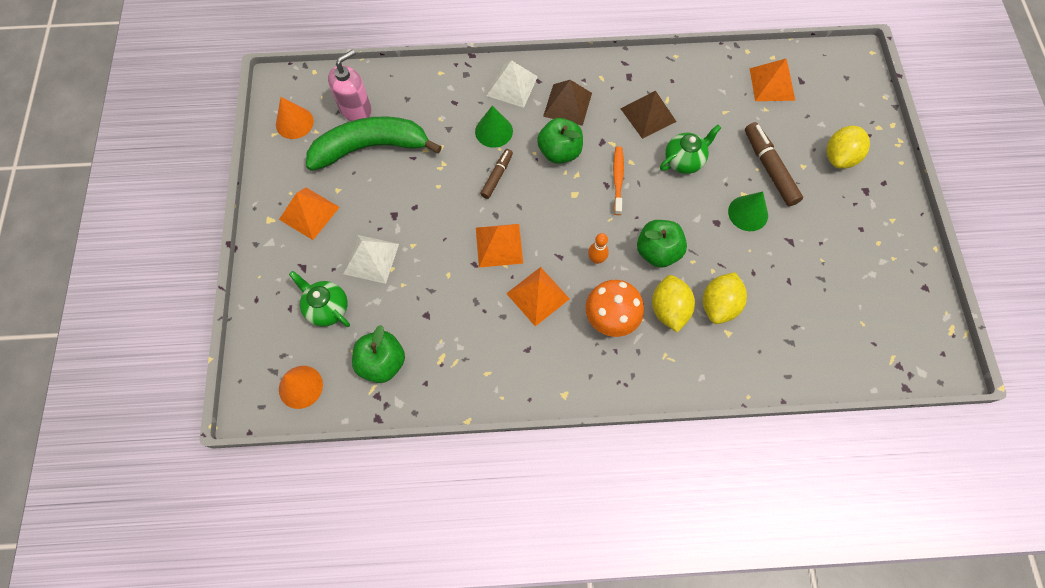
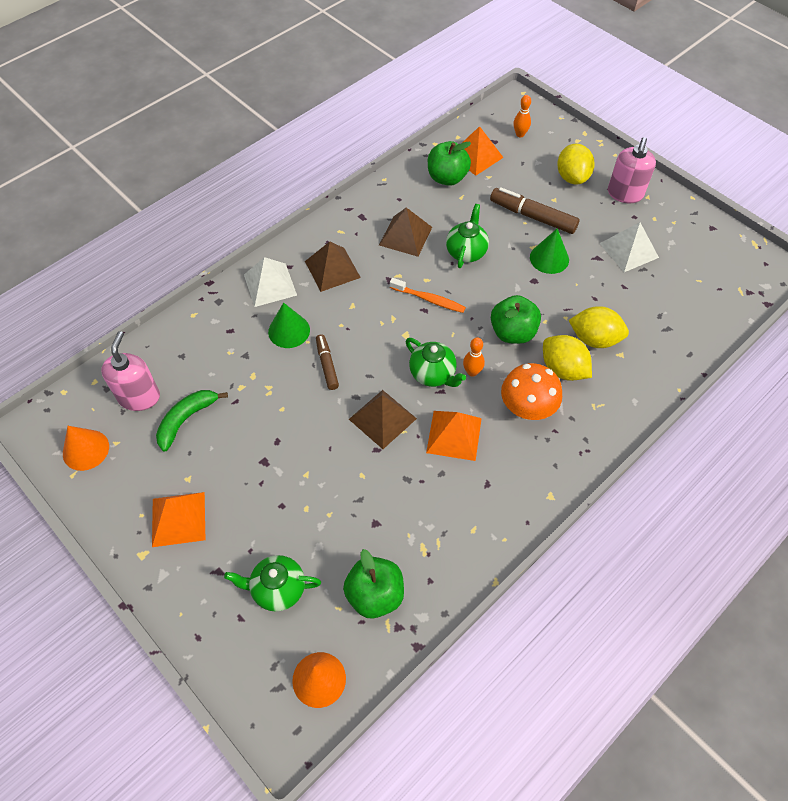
camera: 40 degrees left, 10 degrees down
(371, 147) = (187, 419): green banana -> green banana, size x0.56
(371, 258) = (278, 514): white pyramid -> white pyramid (629, 250)
(499, 245) = (382, 418): orange pyramid -> brown pyramid
(559, 152) = (361, 310): green apple -> green apple (447, 178)
(566, 239) = (433, 374): none -> green teapot
(618, 179) = (429, 299): orange toothbrush -> orange toothbrush turned 150 degrees clockwise
(719, 305) = (594, 339): yellow lemon -> yellow lemon turned 60 degrees counterclockwise
(830, 89) = (520, 134): none -> orange bowling pin
(873, 203) = (625, 194): none -> pink soap dispenser

